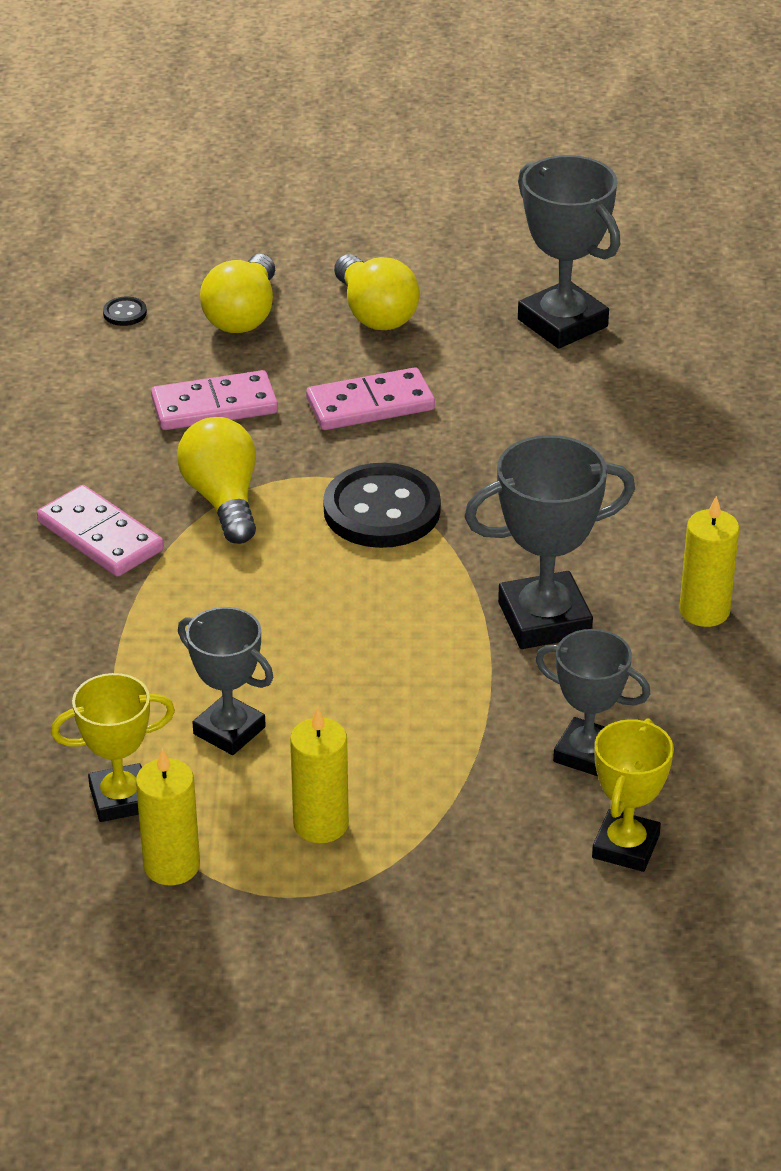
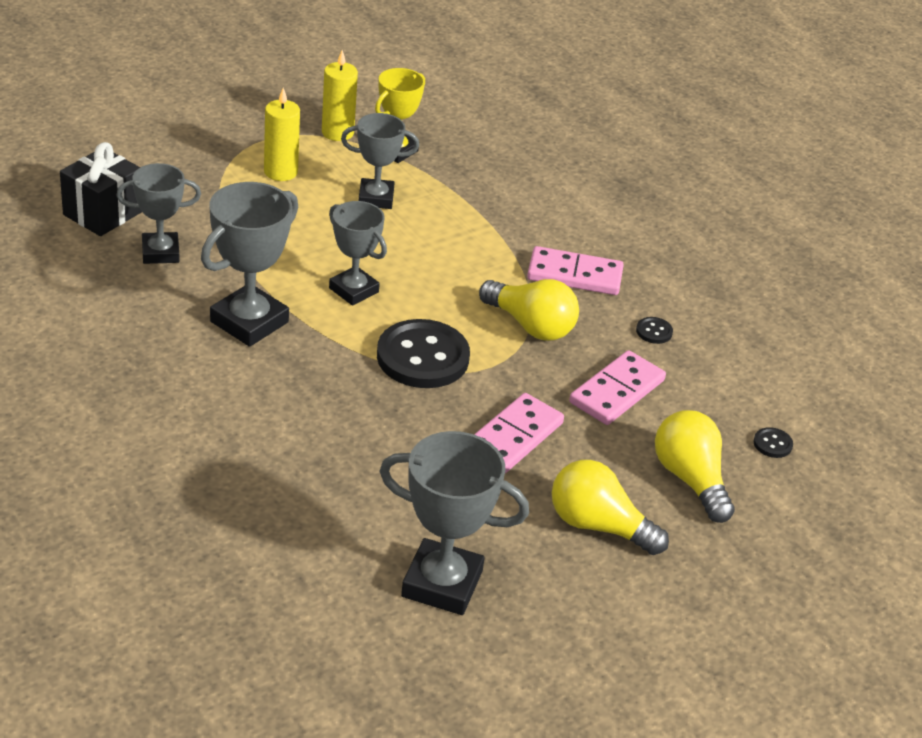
camera: 140 degrees right, 0 degrees up
(95, 445) = (654, 331): none -> black button
(384, 613) = (353, 290): none -> grey trophy
(625, 846) = (103, 213): yellow trophy -> black gift
(704, 611) = (145, 366): yellow candle -> none

